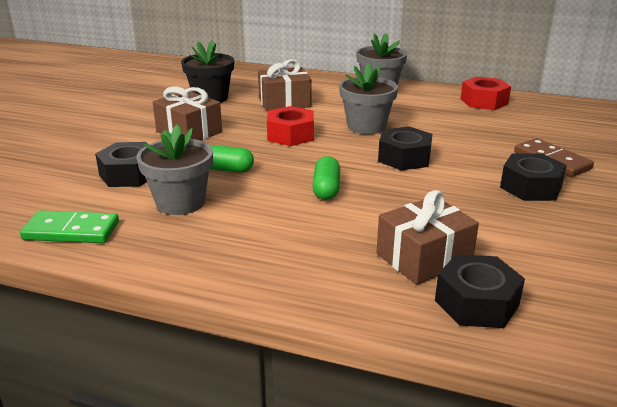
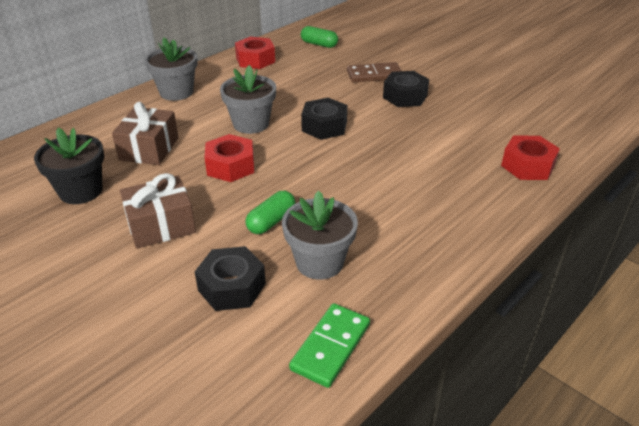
camera: 65 degrees left, 10 degrees up
(326, 189) = (349, 177): green capsule -> green capsule (319, 44)
(424, 258) = (471, 167): brown gift -> none
(476, 303) = (527, 166): black nut -> red nut

